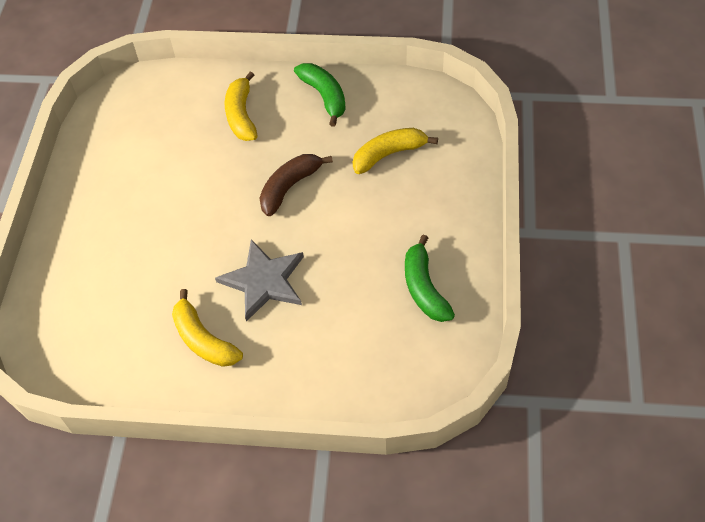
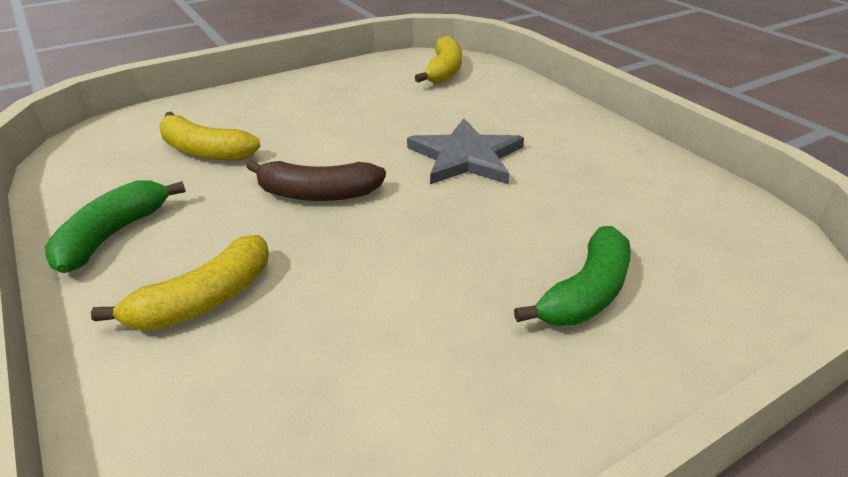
camera: 130 degrees left, 20 degrees down
(203, 339) = (577, 161): yellow banana -> yellow banana (443, 71)
(424, 288) = (368, 85): green banana -> green banana (585, 293)

